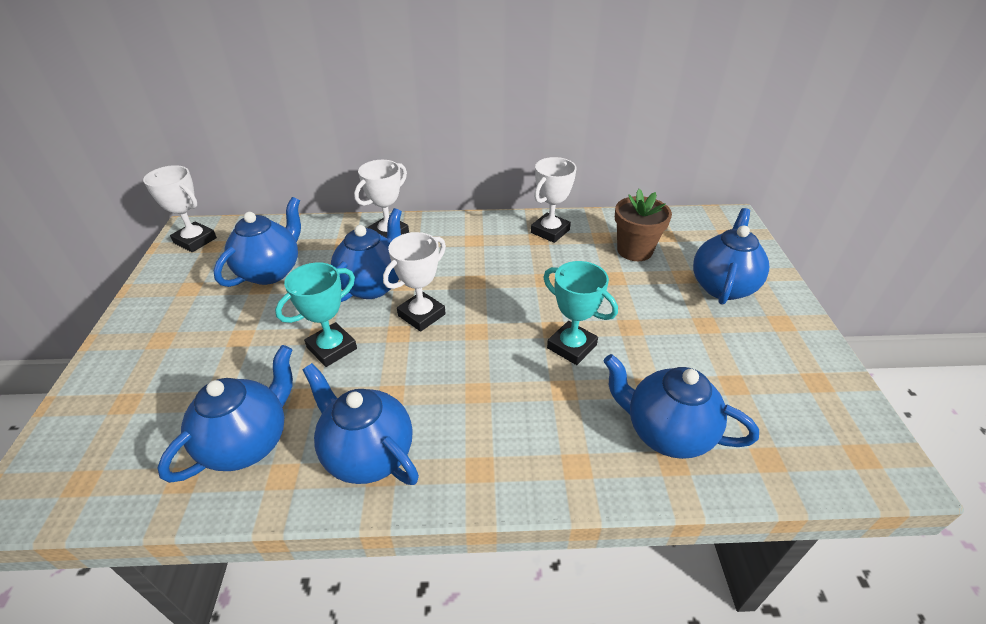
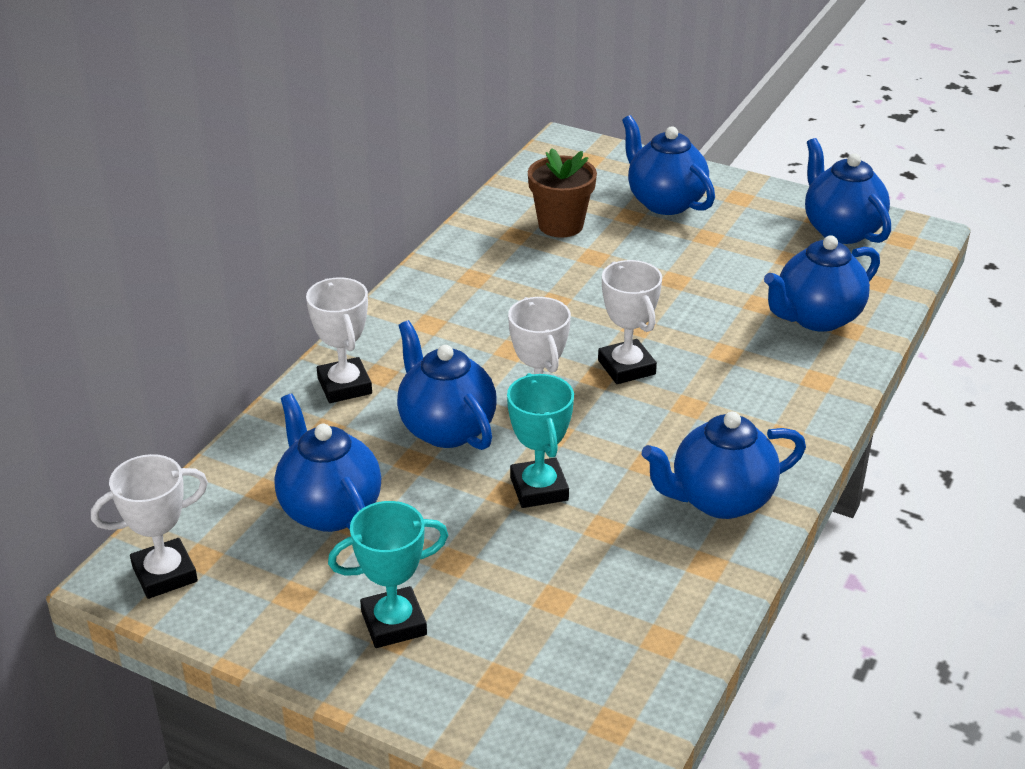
camera: 60 degrees left, 5 degrees down
(248, 443) = (644, 582): blue teapot -> blue teapot (841, 230)
(550, 231) = (469, 264): white trophy -> white trophy (626, 367)
(571, 346) = (673, 325): turquoise trophy -> turquoise trophy (393, 623)

